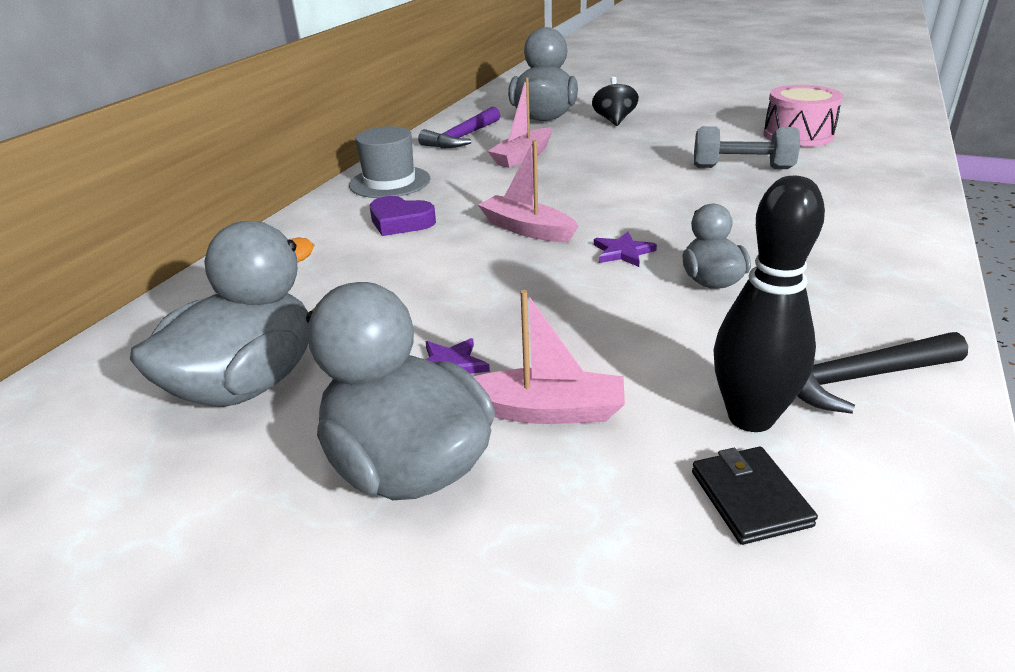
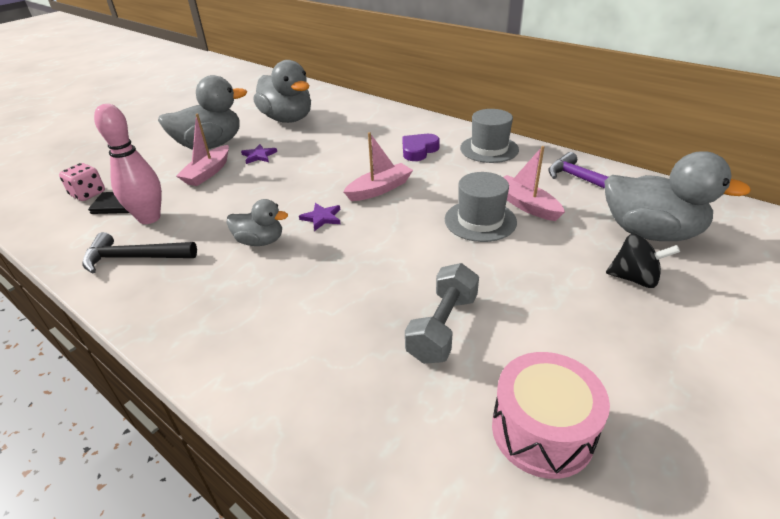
camera: 105 degrees right, 5 degrees up
(566, 171) = (480, 220): none -> grey hat
(750, 417) = (149, 218): black bowling pin -> pink bowling pin
(751, 597) = (88, 194): none -> pink dice
(855, 379) = (134, 258): black hammer -> black hammer turned 90 degrees counterclockwise

